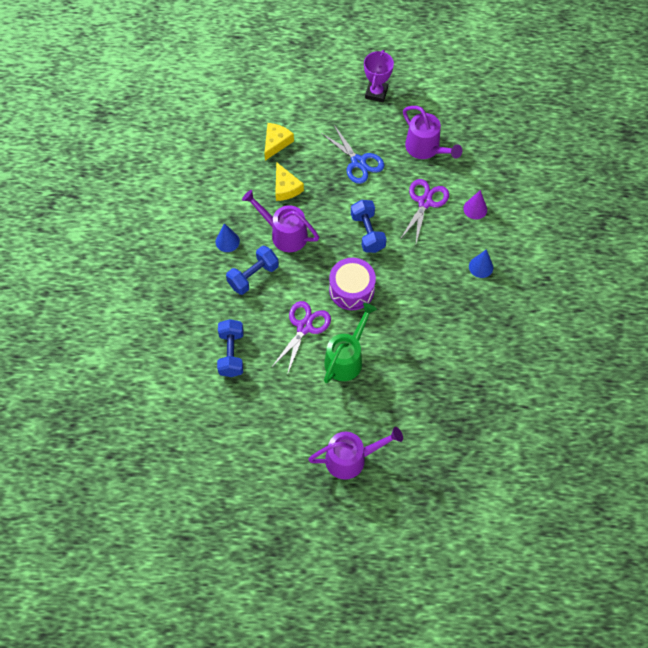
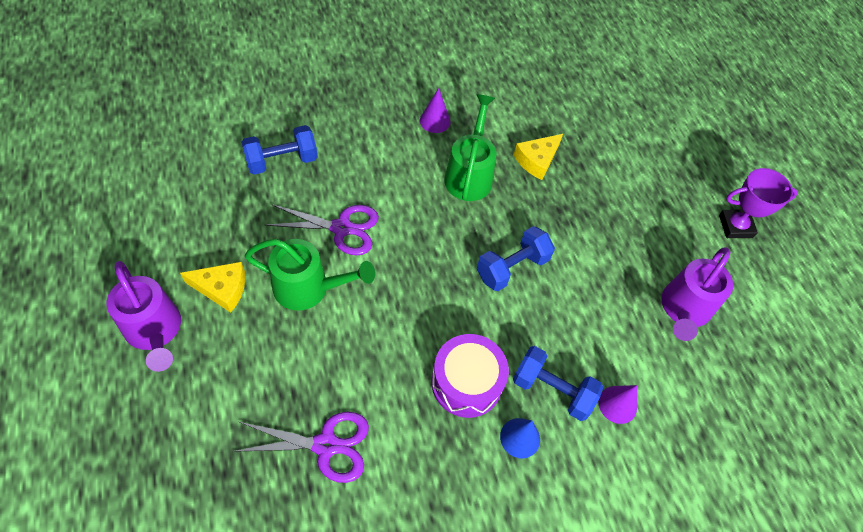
camera: 65 degrees right, 5 degrees down
(227, 241) = (435, 121): blue cone -> purple cone
(253, 276) = (396, 157): blue dumbbell -> blue dumbbell (552, 390)
(276, 143) = (595, 135): yellow cheese -> yellow cheese (222, 289)
(284, 234) = (469, 174): purple watering can -> green watering can
(351, 289) = (416, 269): purple drum -> purple drum (466, 382)
(358, 162) = (616, 231): blue scissors -> none
(425, 202) = (595, 329): purple scissors -> purple scissors (326, 445)

